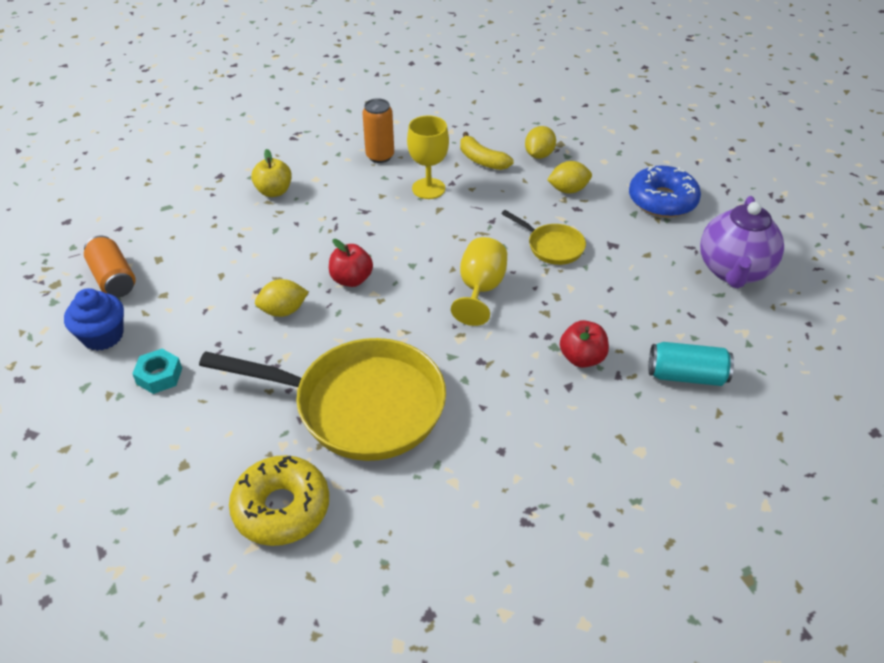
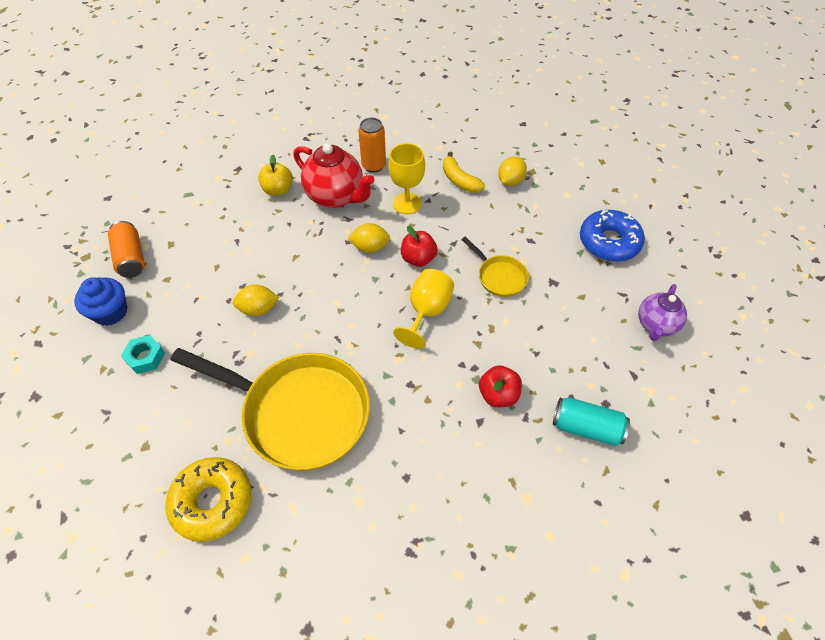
camera: 10 degrees right, 10 degrees up
(344, 190) = (336, 196): none -> red teapot
(351, 279) = (321, 286): red apple -> red apple (418, 259)
(568, 190) = (527, 220): yellow lemon -> yellow lemon (370, 247)
(733, 271) = (655, 325): purple teapot -> purple teapot, size x0.64

